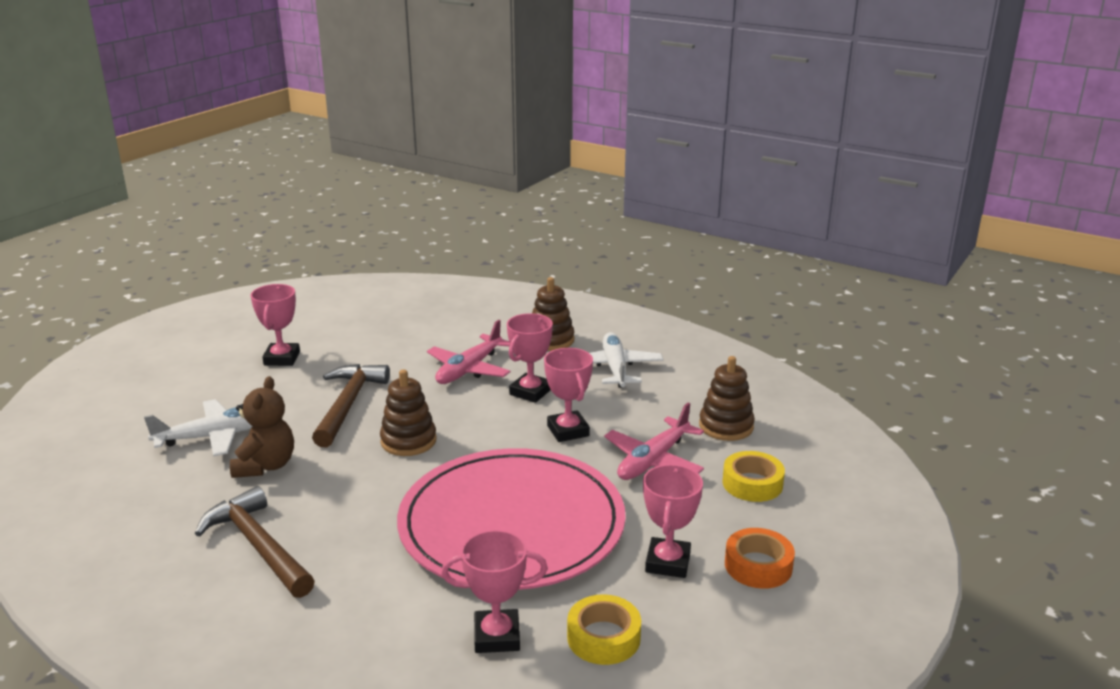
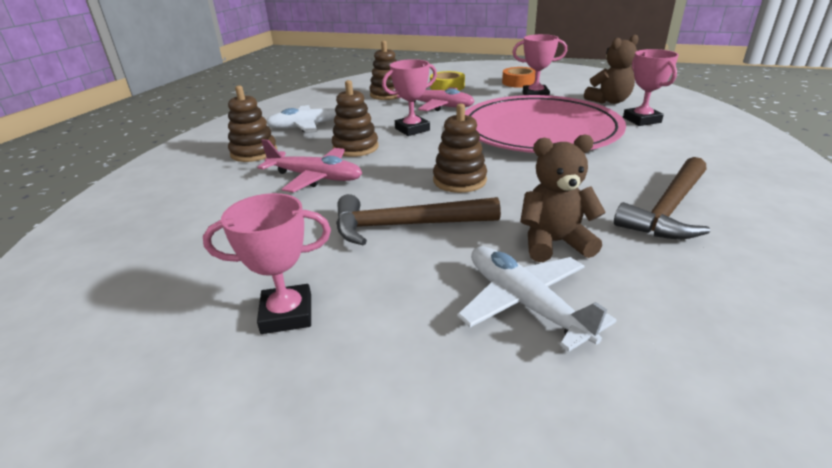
camera: 100 degrees left, 5 degrees up
(530, 392) = (355, 148): pink trophy -> brown stacking toy
(603, 637) = (609, 101): yellow tape -> brown teddy bear

